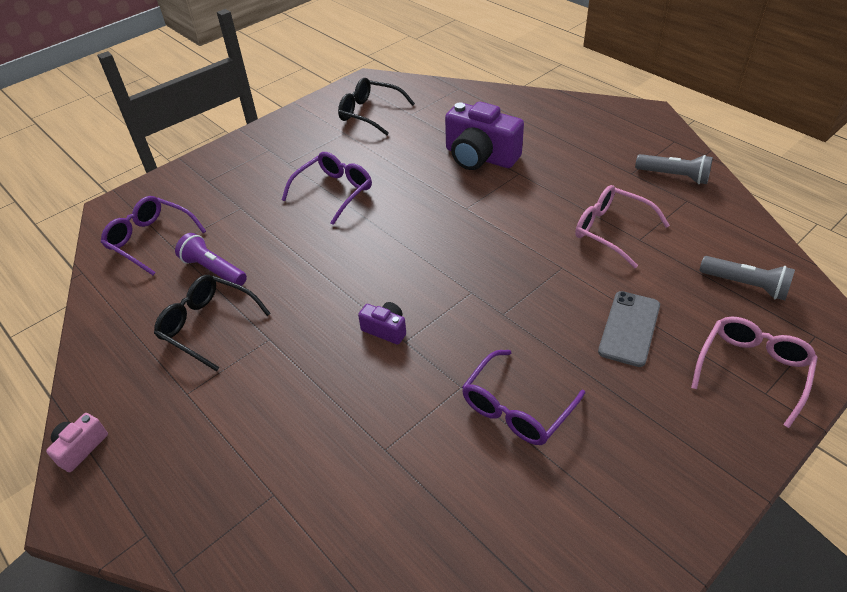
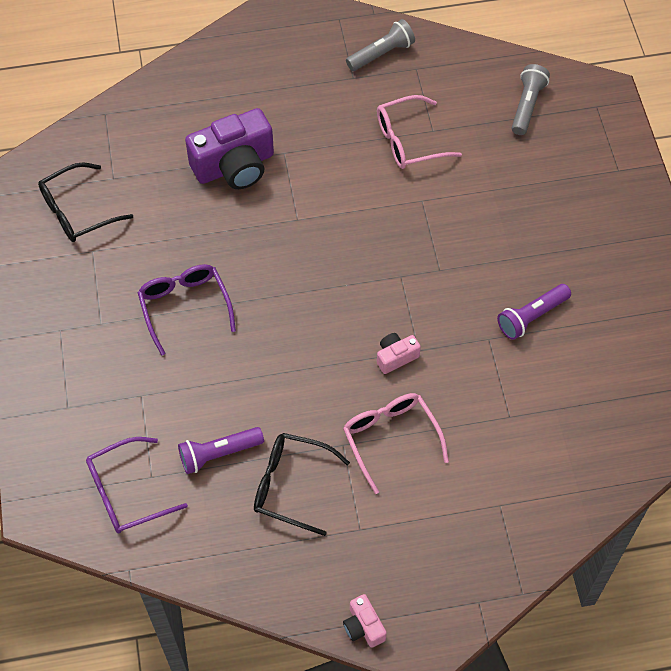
camera: 60 degrees left, 15 degrees up
(207, 325) = (290, 485): black glasses -> black glasses turned 45 degrees clockwise
(385, 329) = (396, 357): purple camera -> pink camera
(516, 408) = (531, 317): purple glasses -> purple flashlight
(629, 328) = (513, 202): grey phone -> none
(745, 285) = (527, 105): grey flashlight -> grey flashlight turned 45 degrees counterclockwise
(752, 370) = (597, 162): pink glasses -> pink glasses (390, 438)

